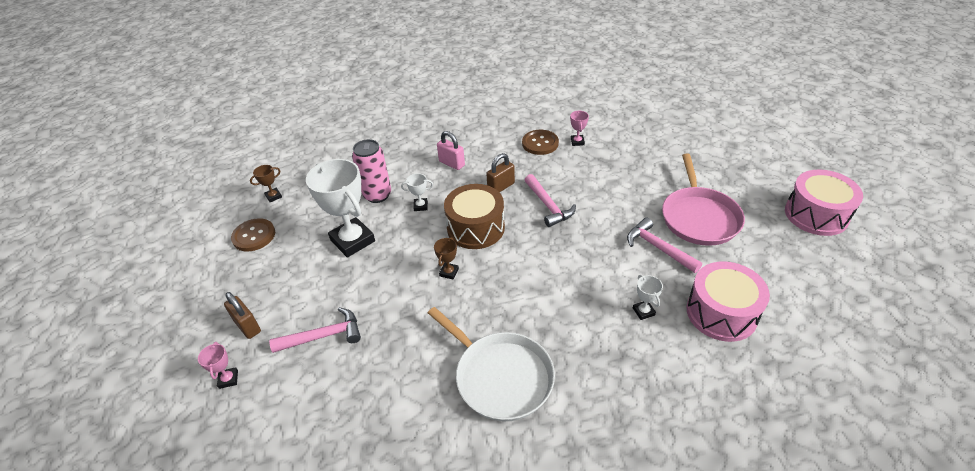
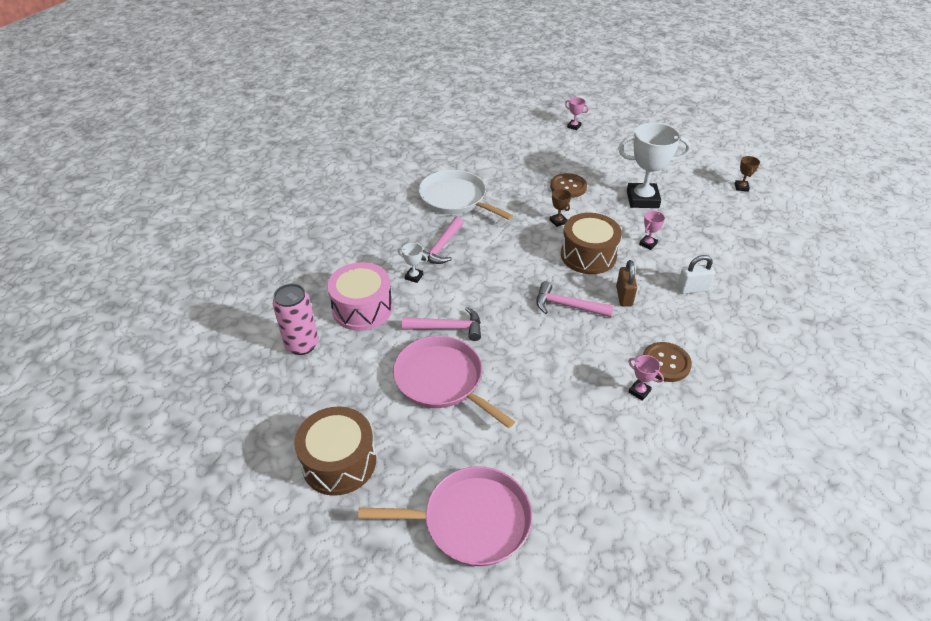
camera: 130 degrees right, 0 degrees up
(247, 326) = (607, 141): brown padlock -> none
(254, 236) = (697, 166): brown button -> brown button (568, 187)
(323, 336) = (566, 160): pink hammer -> pink hammer (441, 247)
(377, 195) = (688, 231): pink can -> pink can (302, 344)
(420, 206) = (648, 244): white trophy -> pink trophy
(452, 163) = (692, 289): pink padlock -> white padlock
(500, 376) = (455, 199): white pan -> white pan turned 45 degrees clockwise
(746, 149) = (471, 520): none -> pink pan
(816, 214) = (339, 462): pink drum -> brown drum

